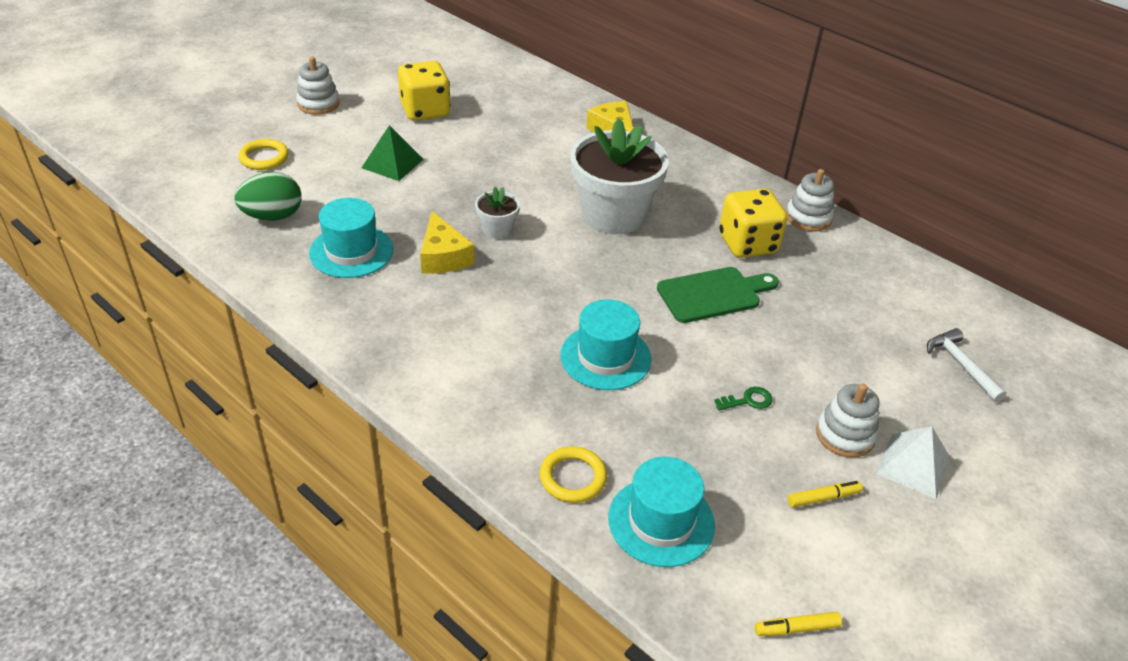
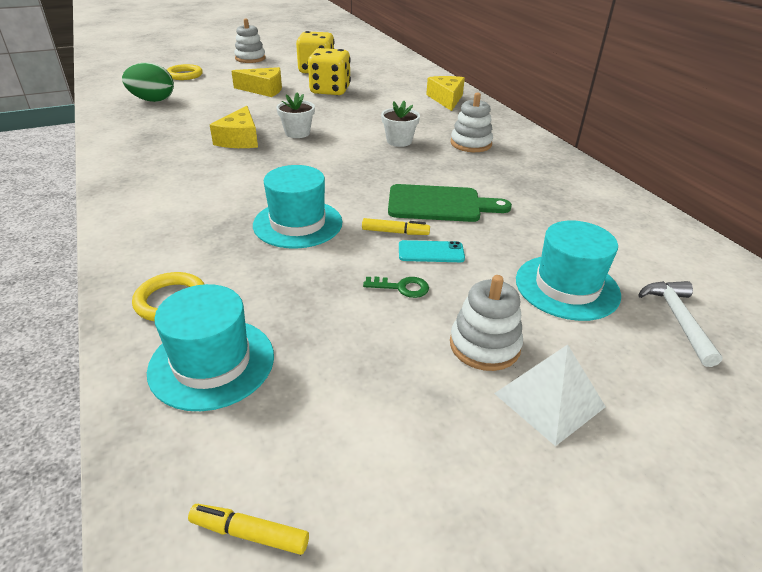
camera: 25 degrees right, 5 degrees down
(351, 251) = (179, 125): turquoise hat -> turquoise hat (567, 287)
(392, 163) = (263, 90): green pyramid -> yellow cheese
(613, 215) = (399, 141): white flower pot -> white flower pot, size x0.45
(744, 354) = (431, 252): none -> turquoise phone
(747, 244) = (503, 179): yellow dice -> yellow dice (330, 90)
(808, 217) = (579, 173): white stacking toy -> white stacking toy (471, 144)
(823, 498) = (409, 398): yellow marker -> yellow marker (395, 232)

